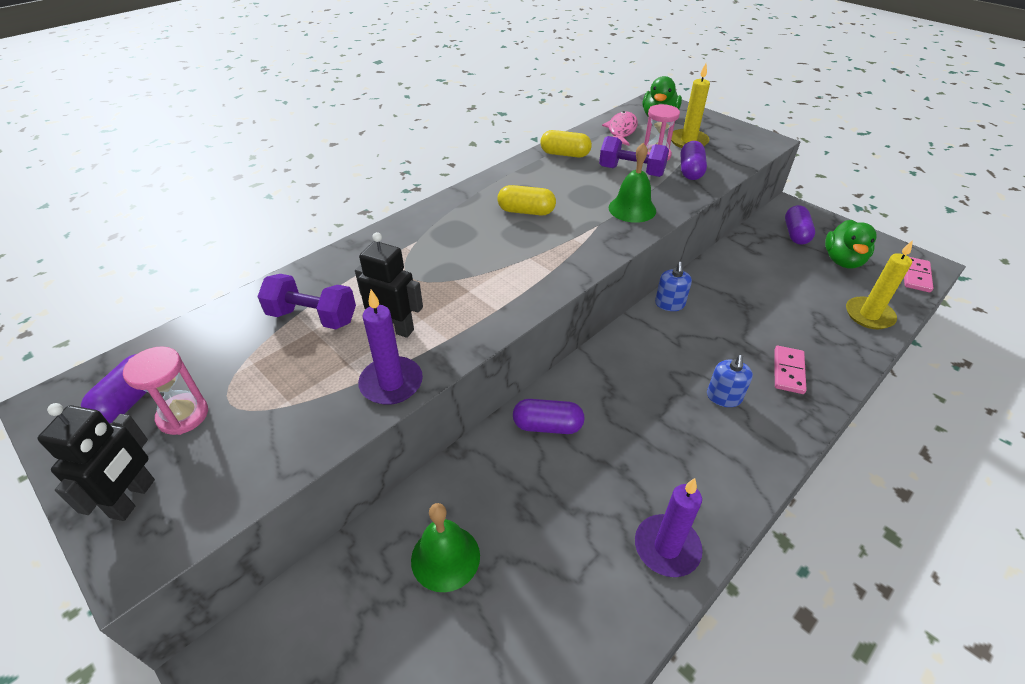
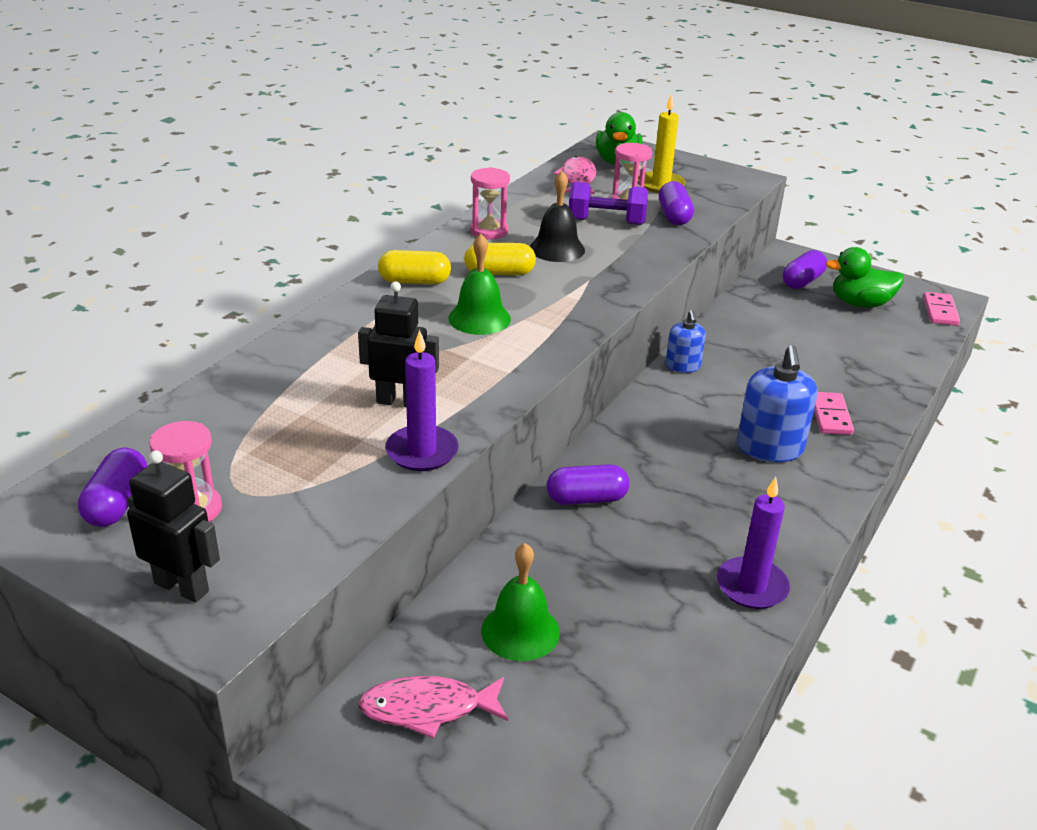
camera: 15 degrees left, 10 degrees down
(133, 498) = (182, 587): black robot -> black robot turned 60 degrees counterclockwise
(312, 317) = (294, 402): purple dumbbell -> none
(338, 628) = (428, 709): none -> pink fish
(532, 172) = (489, 231): none -> pink hourglass
(565, 154) = (520, 209): yellow capsule -> yellow capsule (414, 281)
(581, 193) = (557, 249): none -> black bell
(632, 209) = (622, 260): green bell -> green bell (479, 318)
(723, 397) = (770, 448): blue soap dispenser -> blue soap dispenser, size x1.69
(795, 234) = (802, 281): purple capsule -> purple capsule turned 45 degrees clockwise
(842, 261) = (860, 303): green duck -> green duck turned 90 degrees clockwise
(869, 315) = (900, 354): yellow candle -> none

